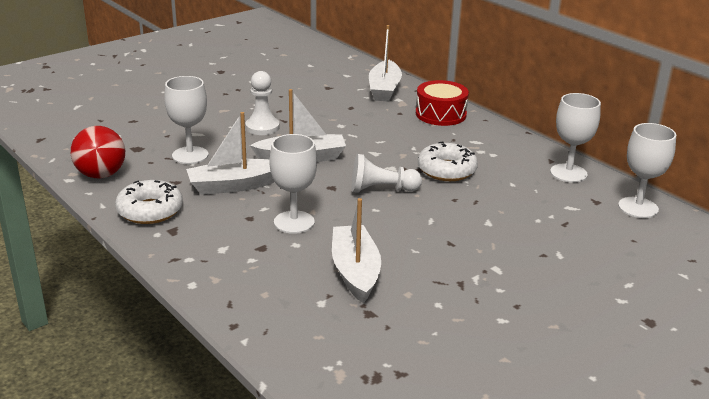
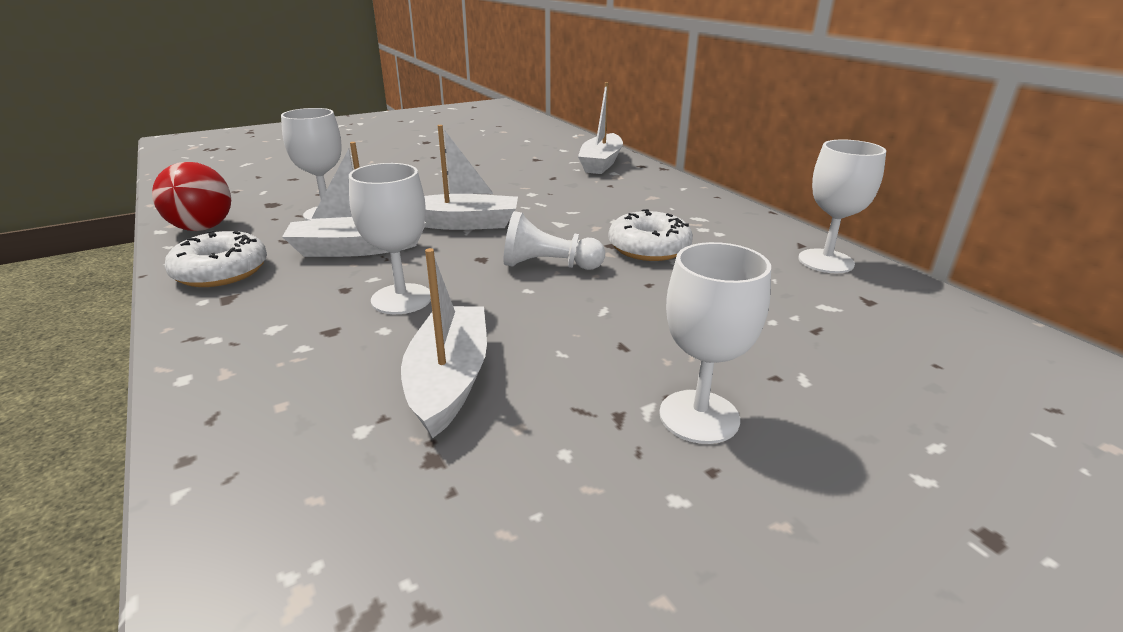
camera: 10 degrees right, 0 degrees up
(262, 127) = (435, 191): white pawn -> none
(440, 114) = (661, 188): red drum -> none
(638, 207) = (939, 314): white goblet -> white goblet (699, 416)

